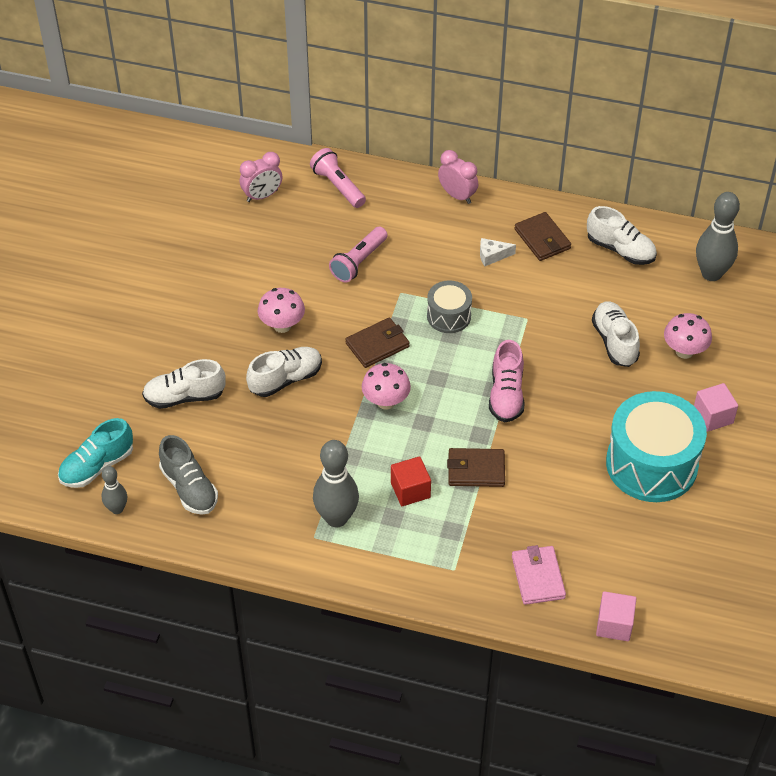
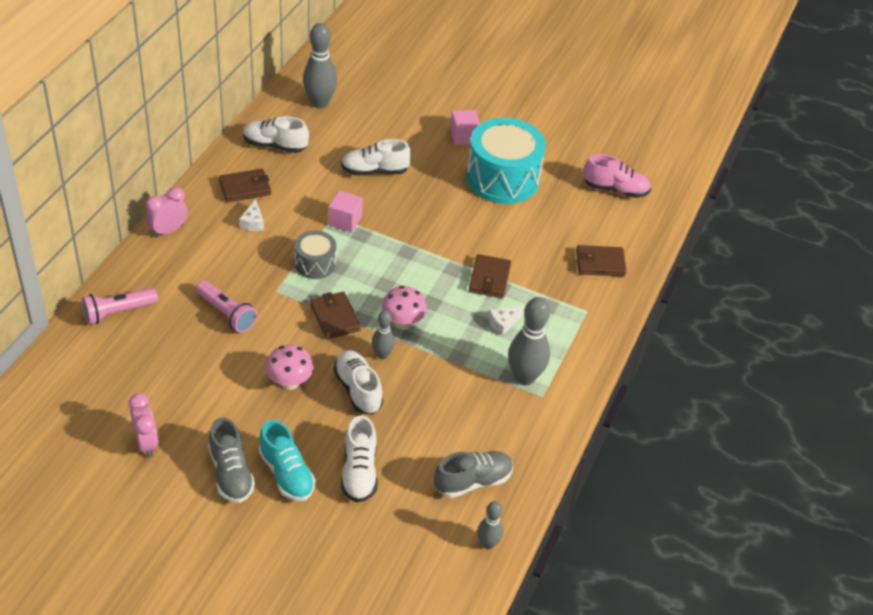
camera: 85 degrees left, 5 degrees down
(97, 466) = (431, 556): turquoise shoe -> turquoise shoe (286, 474)
(166, 305) = (231, 473): none -> grey shoe
(262, 196) = (105, 373): pink clock -> pink clock (146, 443)
(337, 391) = (382, 355): none -> grey bowling pin
(410, 490) = (503, 323): red cube -> white cheese
(506, 395) = (414, 245): pink shoe -> pink shoe (615, 189)
(538, 577) = (600, 263): pink wallet -> brown wallet
(614, 624) = (646, 231): pink cube -> pink cube (345, 220)
(620, 249) = (275, 145): white shoe -> white shoe turned 120 degrees counterclockwise
(684, 351) = (395, 136): pink mushroom -> none

